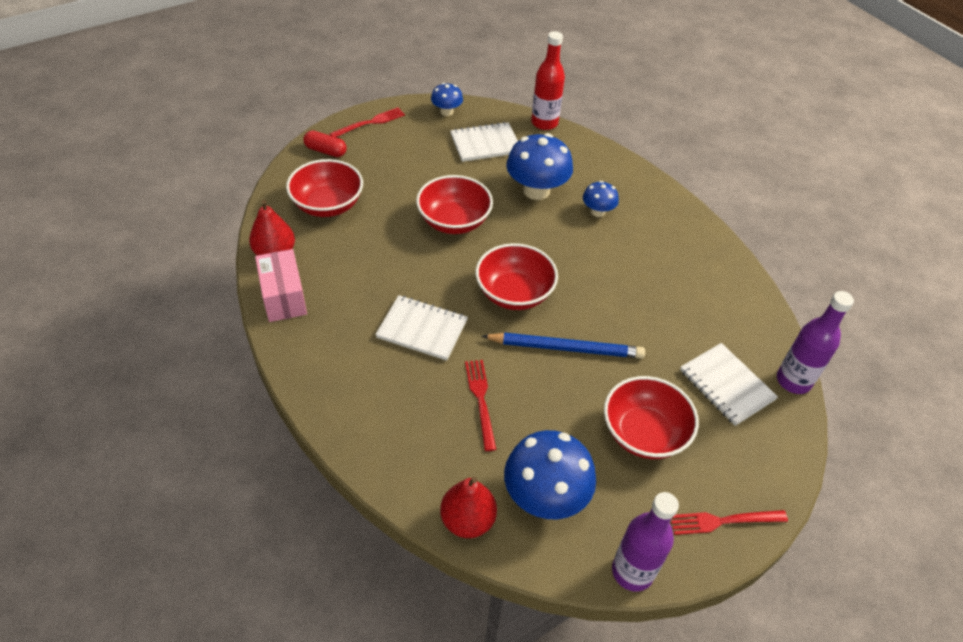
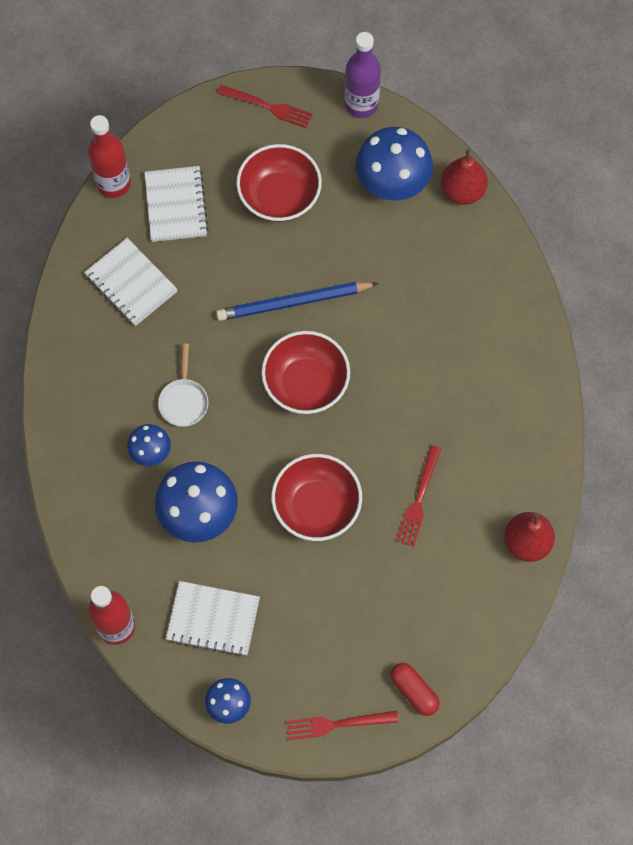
camera: 150 degrees left, 20 degrees up
(284, 297) = (535, 477): pink box -> none
(328, 205) = (445, 593): red bowl -> none
(422, 329) = (416, 380): white notebook -> white notebook (131, 283)
(481, 400) = (399, 285): red fork -> red fork (418, 499)
(565, 348) = (294, 302): blue pencil -> blue pencil turned 45 degrees counterclockwise
(599, 249) = (184, 400): none -> white pan
(793, 381) = (113, 183): purple bottle -> red bottle

